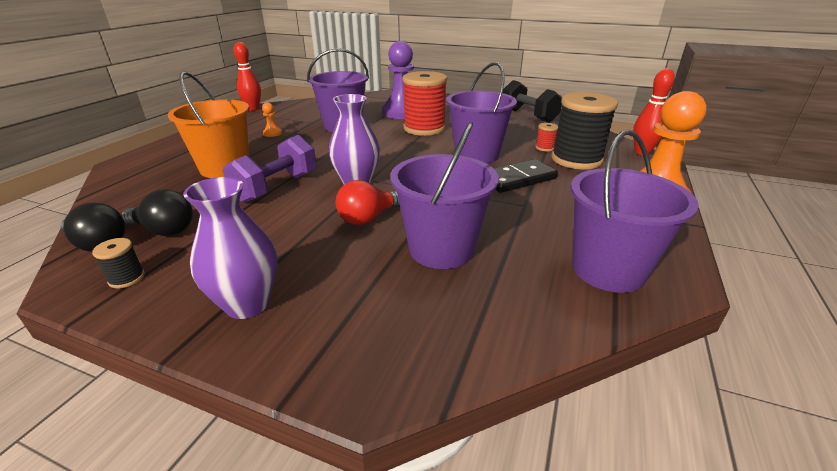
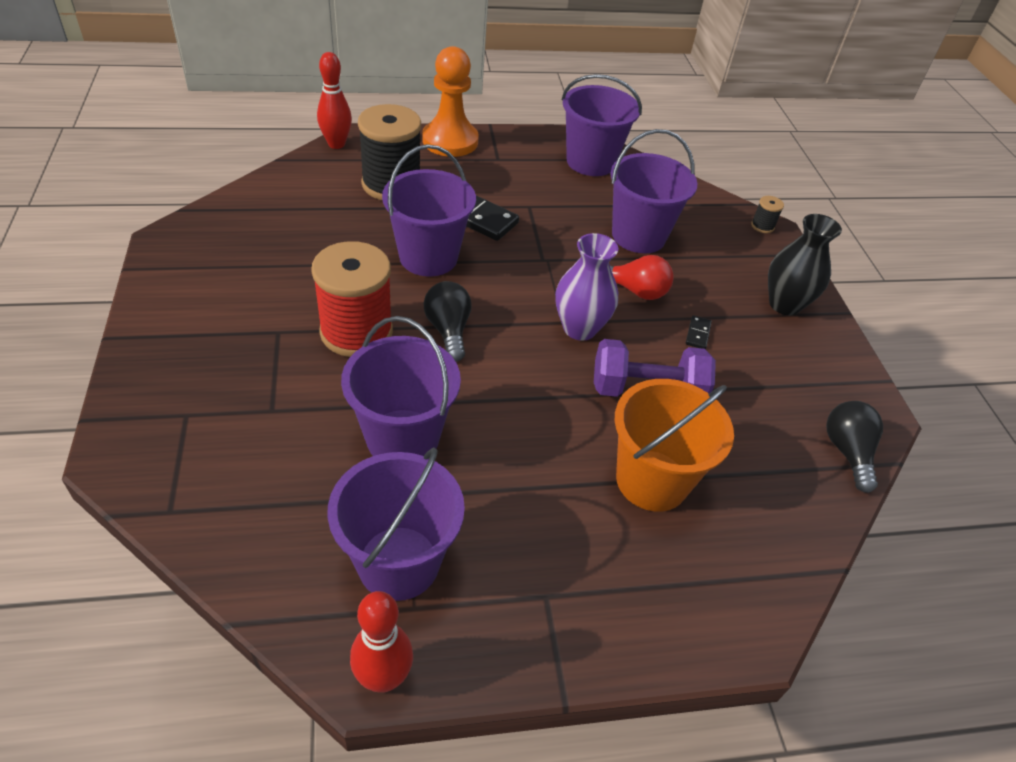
camera: 125 degrees left, 15 degrees up
(127, 278) = (842, 389): black spool -> black spool (762, 226)
(164, 230) = (787, 421): black light bulb -> black light bulb (448, 330)
(247, 304) = (784, 304): purple vase -> black vase
(272, 133) = (499, 519): orange pawn -> none
(287, 116) = (398, 562): none -> purple bucket
(289, 228) = (698, 334): none -> black domino
(401, 112) = (281, 390): purple pawn -> none
(528, 115) = (226, 238): black dumbbell -> none
(544, 148) = (366, 209): red spool -> none

